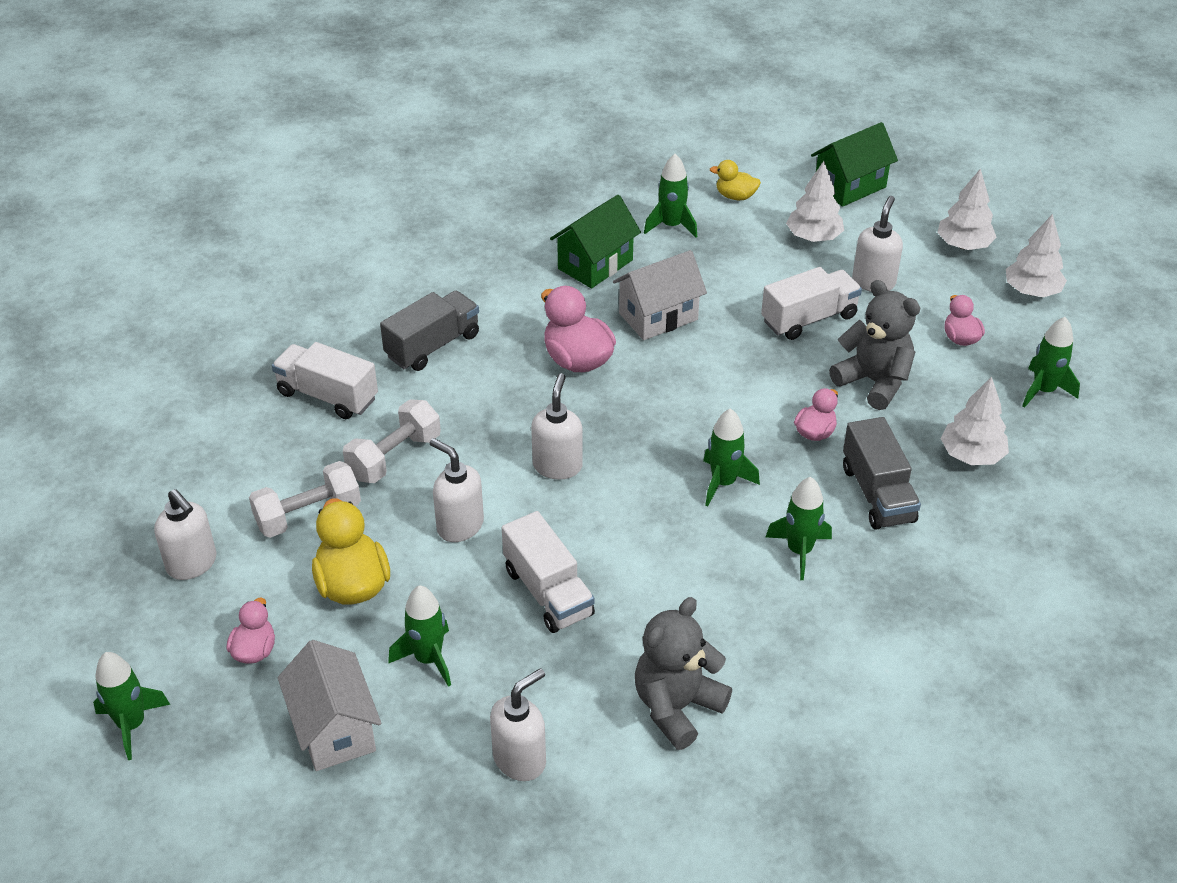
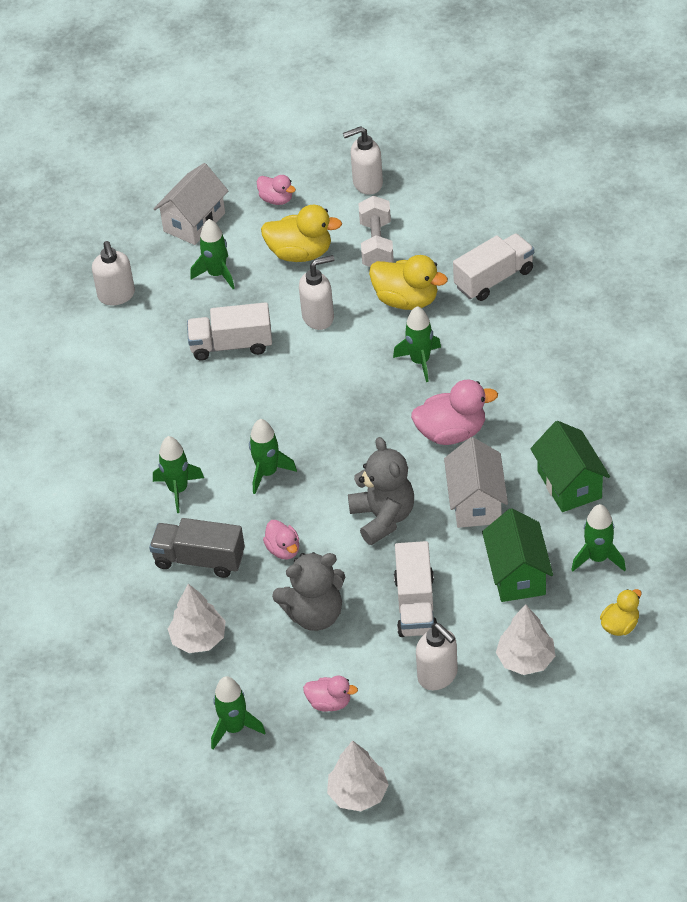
camera: 120 degrees right, 5 degrees up
(132, 724) = (256, 141): green rocket -> green rocket (420, 361)
(334, 729) = (194, 222): white house -> white house turned 60 degrees counterclockwise
(394, 457) = (406, 300): white dumbbell -> yellow duck
(433, 346) = (518, 351): grey truck -> none
(557, 466) = (343, 385): white soap dispenser -> none
(677, 707) = (101, 378): grey teddy bear -> grey teddy bear (383, 517)
(850, 186) = (590, 727): green house -> green house (517, 574)
(963, 245) = (451, 775): white tree -> none

